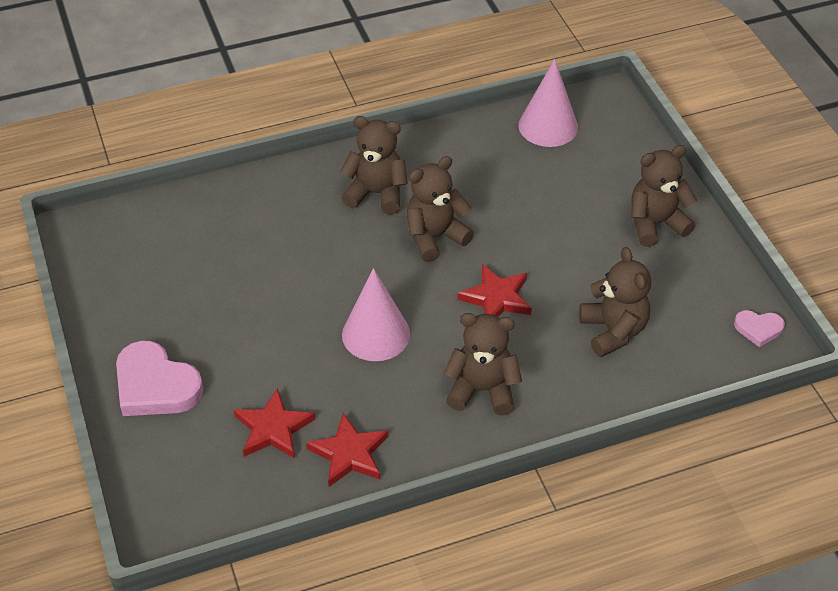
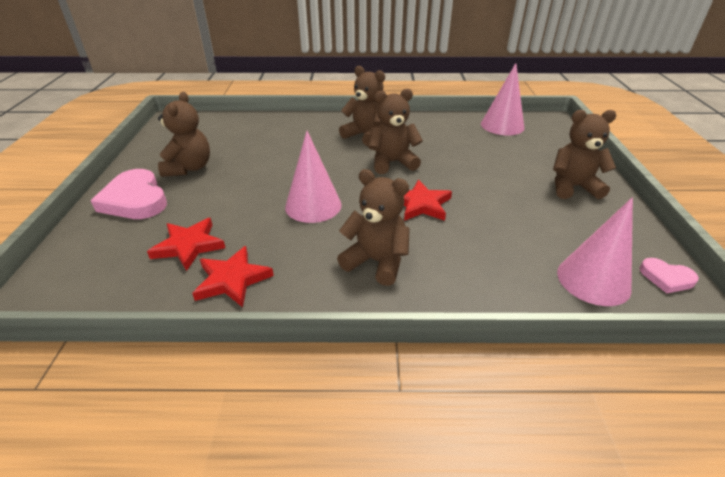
camera: 20 degrees right, 10 degrees down
(613, 331) = (515, 247): brown teddy bear -> brown teddy bear (189, 168)
(694, 351) = (593, 280): none -> pink cone

